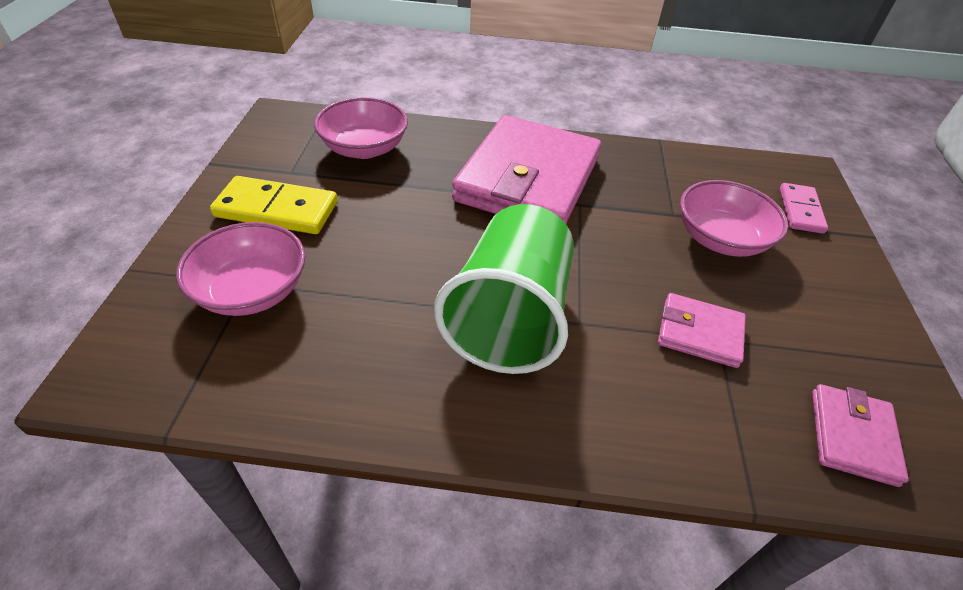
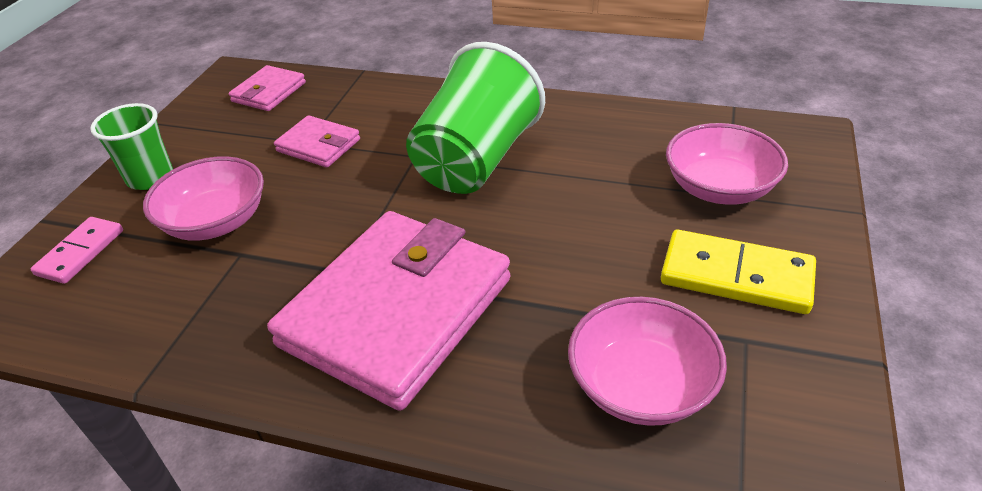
camera: 165 degrees left, 5 degrees down
(835, 282) = (150, 178): none -> green cup

